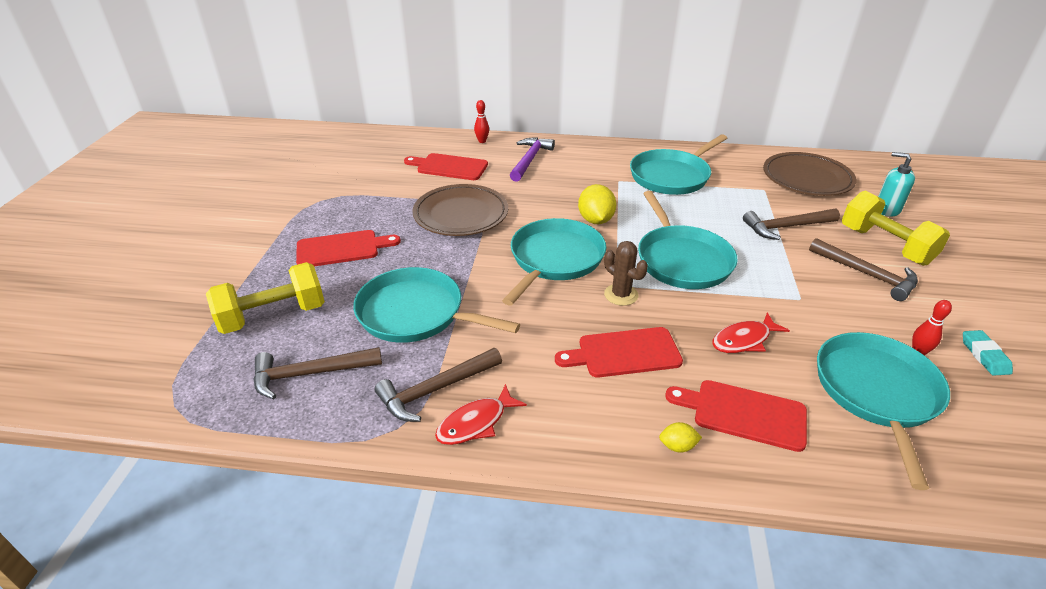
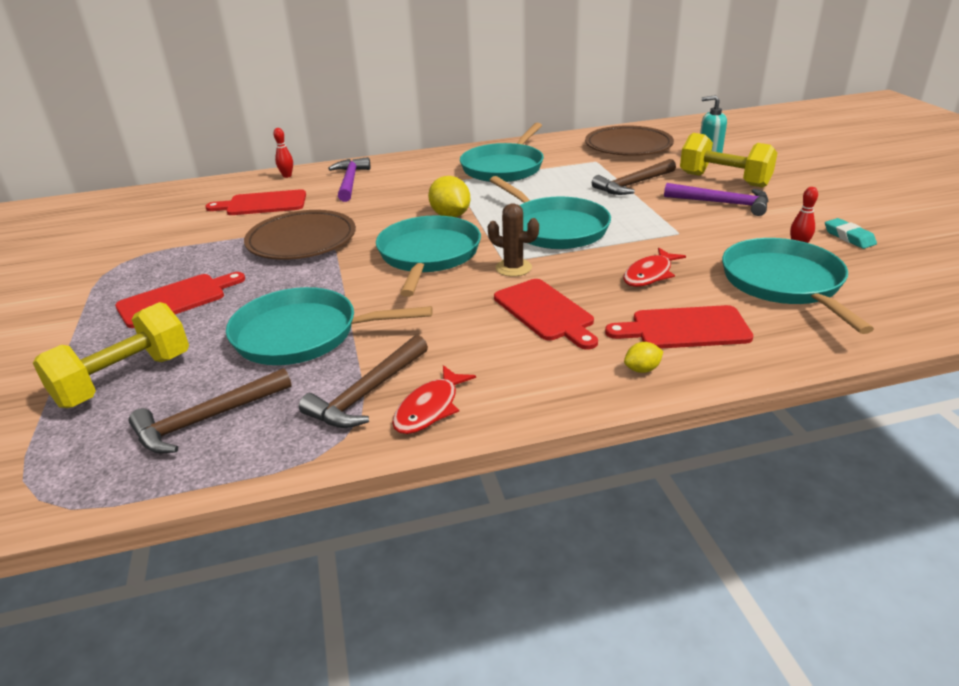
camera: 20 degrees left, 5 degrees down
(624, 353) = (546, 312): red cutting board -> red cutting board turned 90 degrees counterclockwise
(866, 274) = (722, 203): brown hammer -> purple hammer

